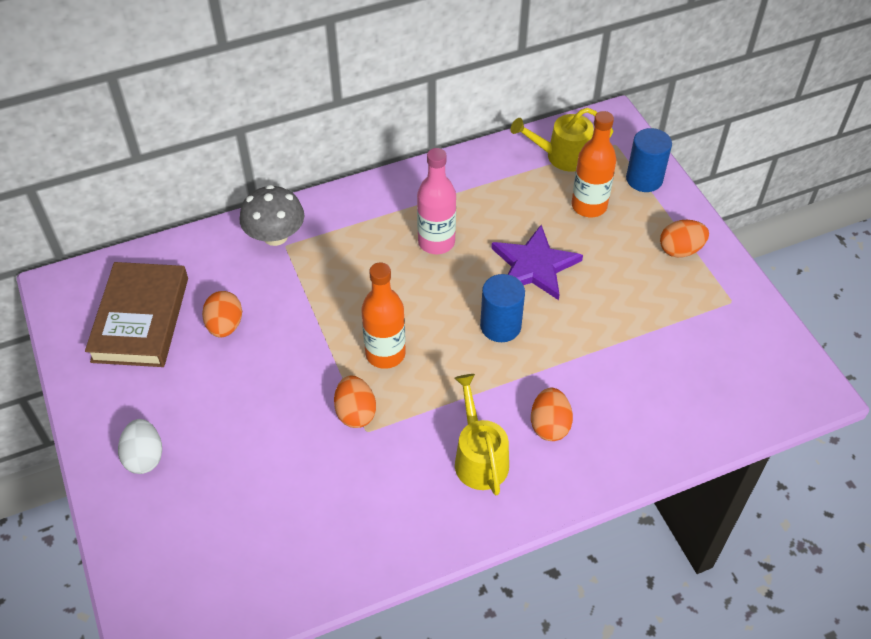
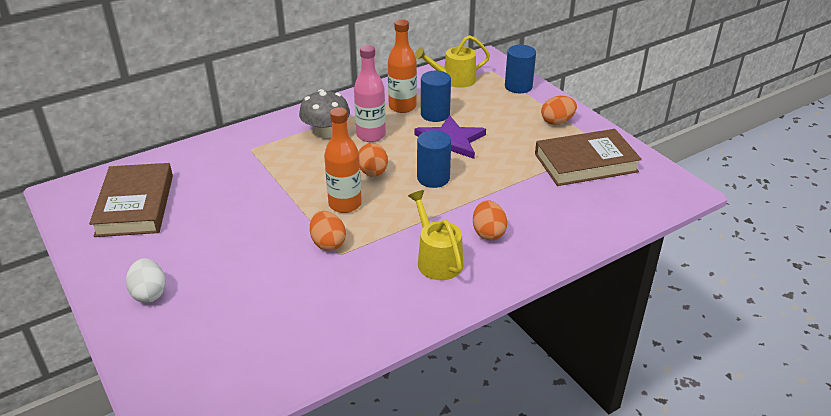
camera: 10 degrees left, 15 degrees down
(225, 326) = (208, 201): orange egg -> orange egg (373, 173)
(275, 236) = (241, 144): grey mushroom -> grey mushroom (326, 132)
(524, 216) = (435, 114): none -> blue cylinder
(589, 206) = (482, 104): orange bottle -> orange bottle (402, 107)
(699, 327) = (585, 163): none -> brown book

